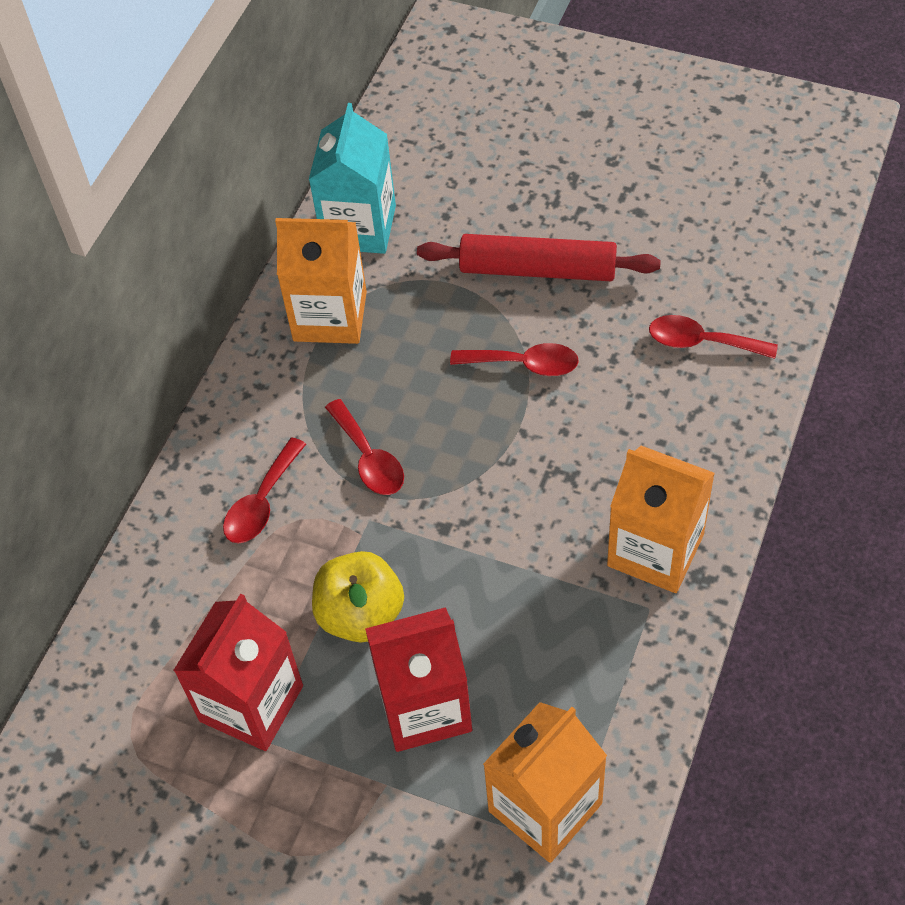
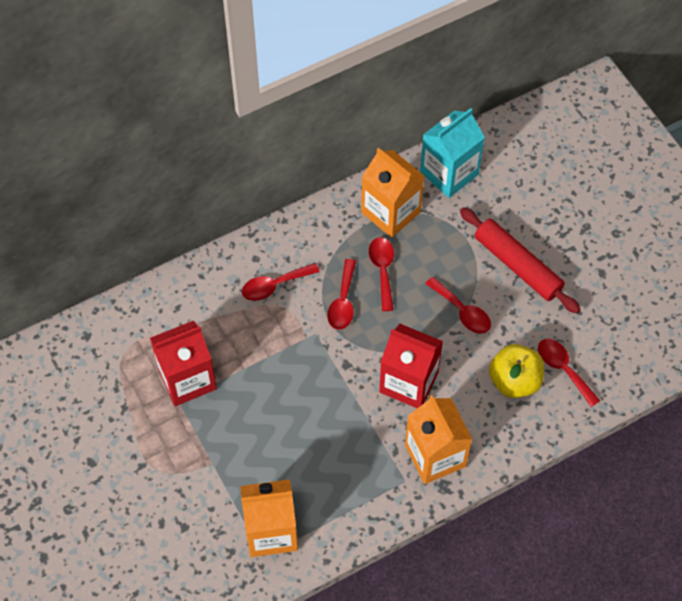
camera: 35 degrees right, 5 degrees up
(361, 614) = (271, 376): yellow apple -> yellow apple (514, 381)
(383, 387) = (382, 270): none -> red spoon
(424, 706) = (260, 442): red carton -> red carton (408, 382)

